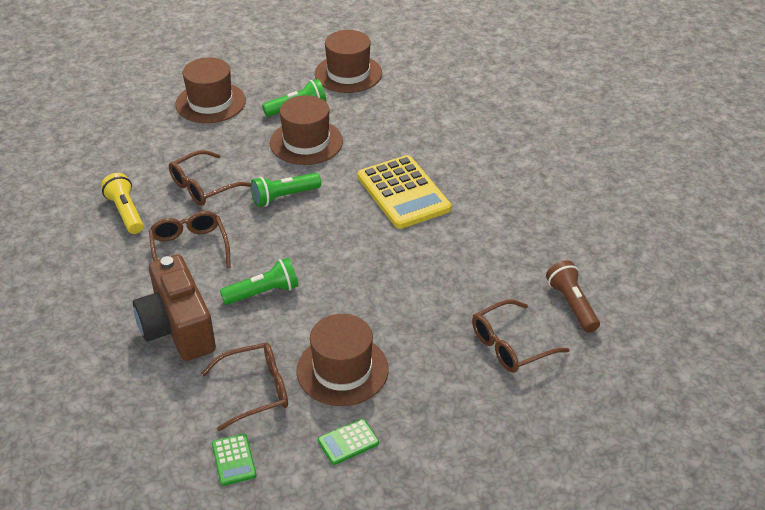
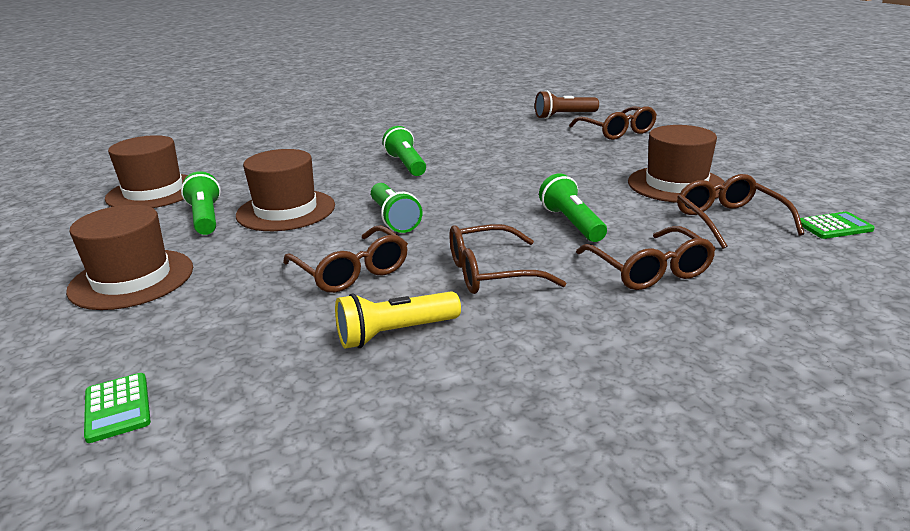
camera: 85 degrees left, 15 degrees down
(178, 327) = (649, 270): brown camera -> brown glasses
(348, 442) = (766, 180): green calculator -> green calculator (118, 408)
(403, 193) = (406, 165): yellow calculator -> green flashlight

